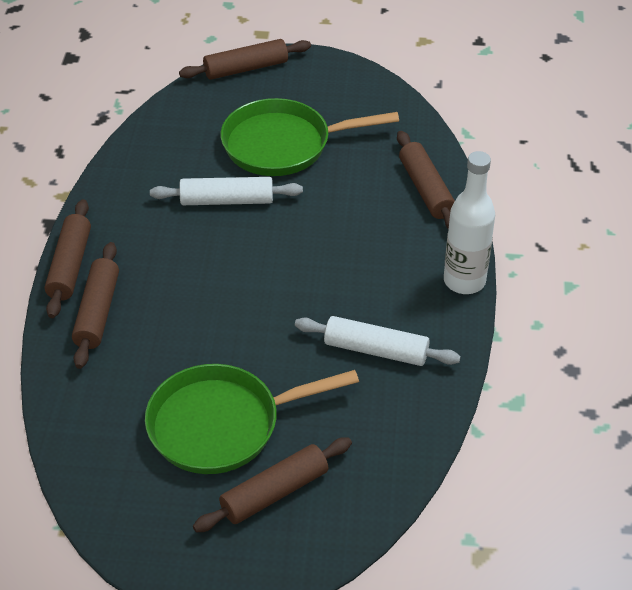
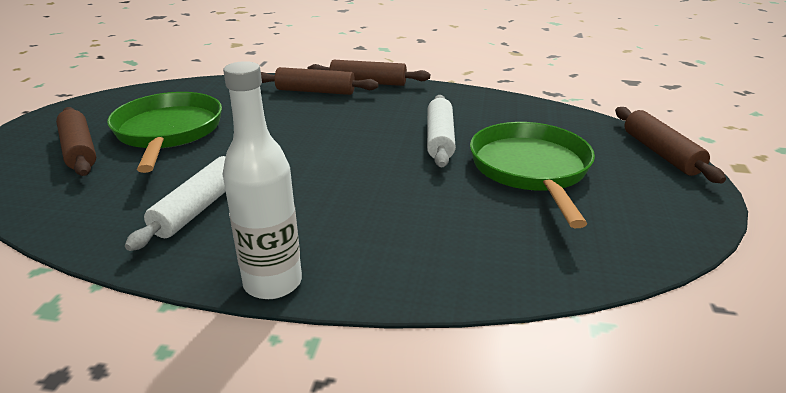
camera: 95 degrees right, 15 degrees down
(426, 189) = (457, 266): brown rolling pin -> none

